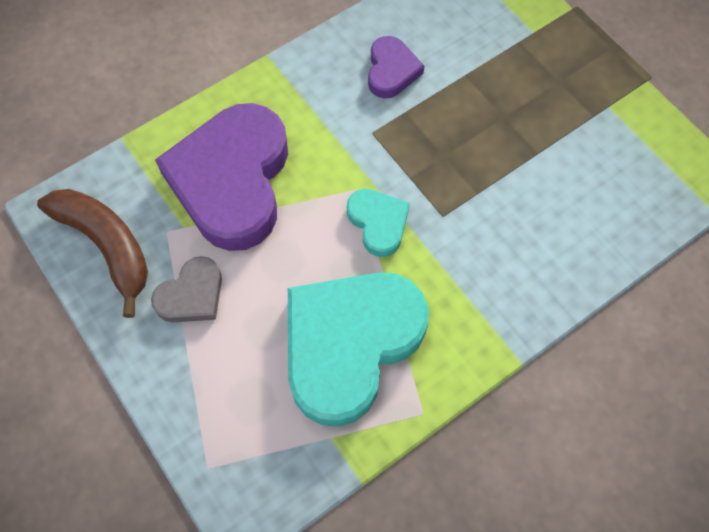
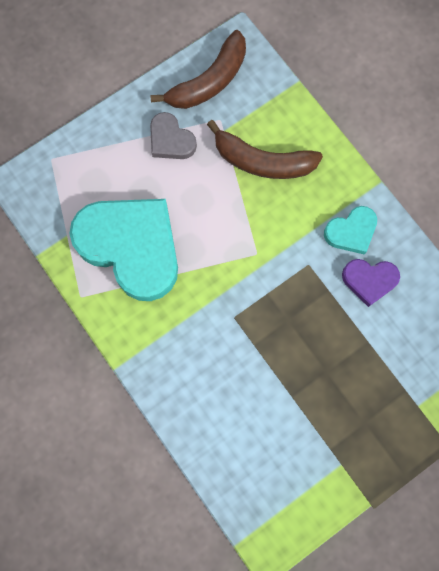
camera: 90 degrees right, 10 degrees up
(232, 181) = (262, 161): purple heart -> brown banana
(378, 223) = (227, 268): turquoise heart -> turquoise heart (351, 232)

